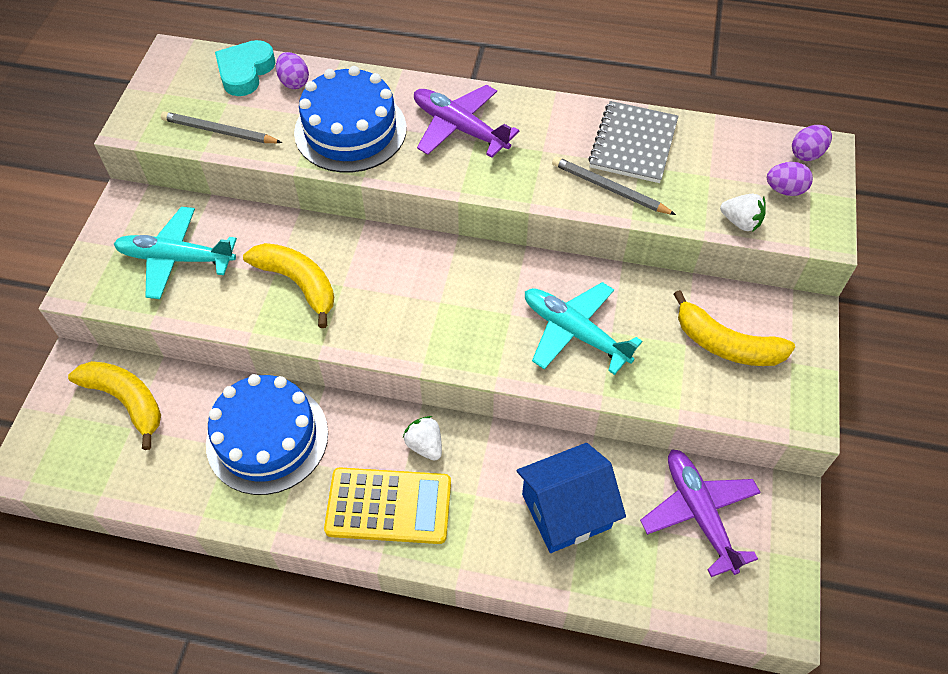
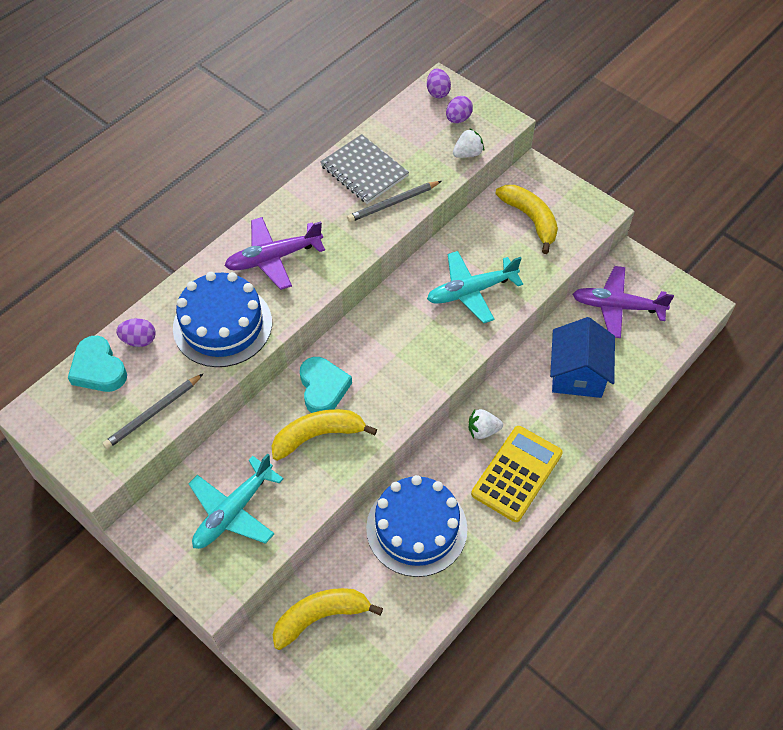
camera: 60 degrees left, 0 degrees up
(358, 260) = (323, 388): none -> turquoise heart
(726, 344) = (530, 219): yellow banana -> yellow banana turned 90 degrees counterclockwise

